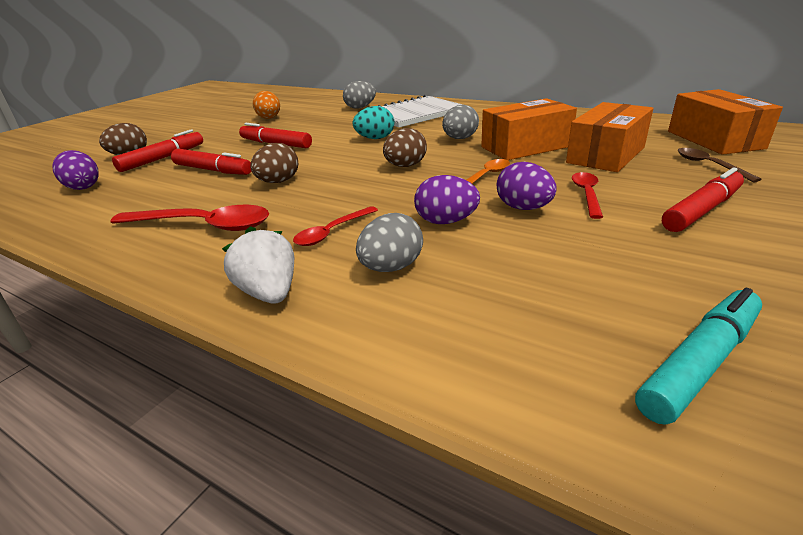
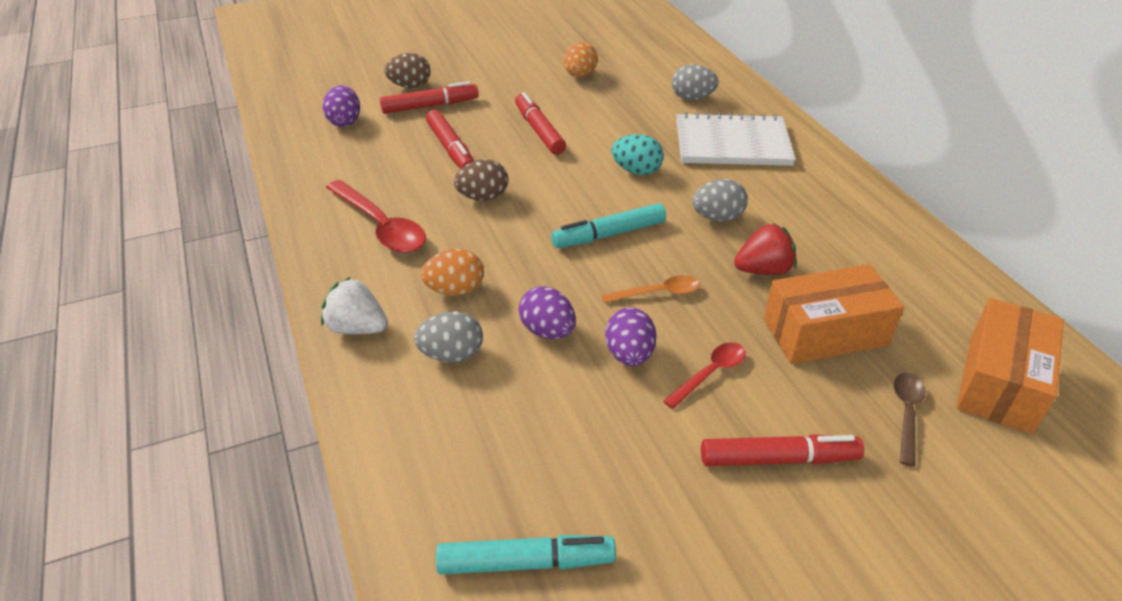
camera: 35 degrees right, 10 degrees up
(269, 293) = (357, 328): white strawberry -> white strawberry turned 75 degrees counterclockwise
(332, 232) = (455, 290): red spoon -> orange egg
(405, 166) = (609, 234): brown egg -> turquoise marker
(525, 147) = (763, 270): orange box -> red strawberry

